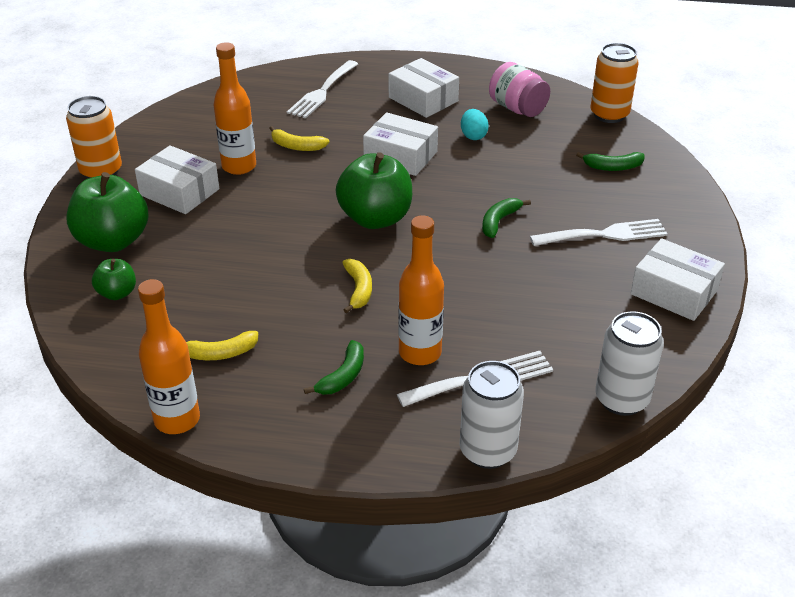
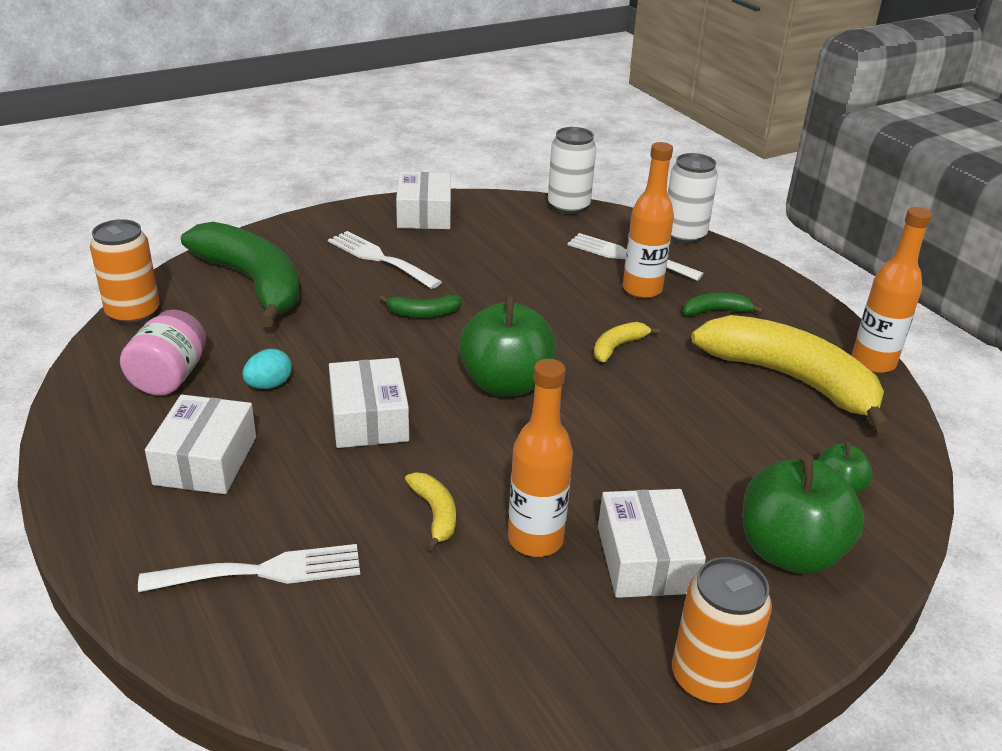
camera: 130 degrees left, 5 degrees down
(220, 353) = (791, 379): yellow banana -> yellow banana, size x2.41
(613, 167) = (253, 283): green banana -> green banana, size x2.41

